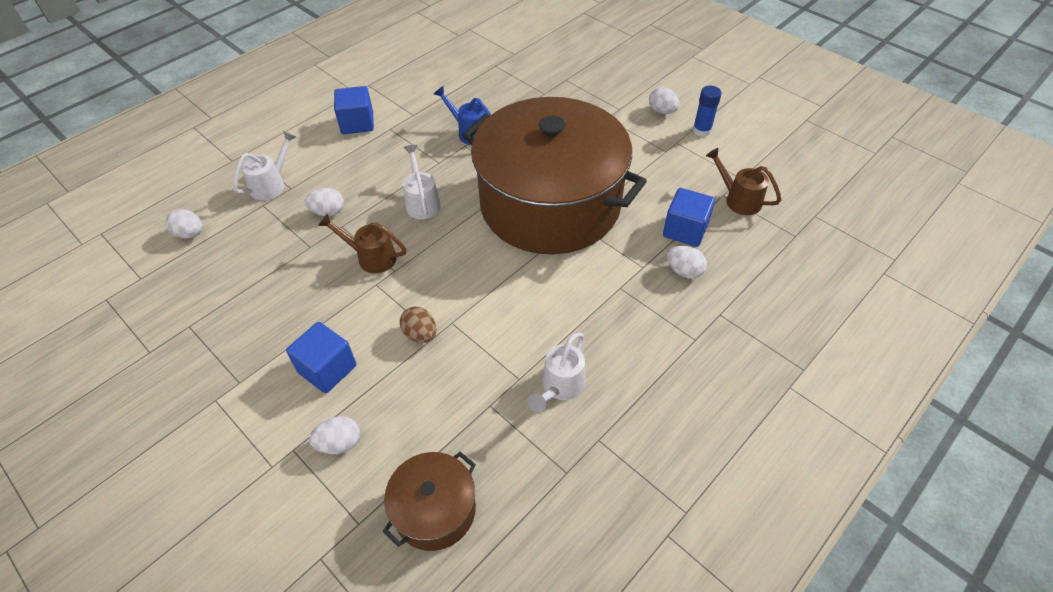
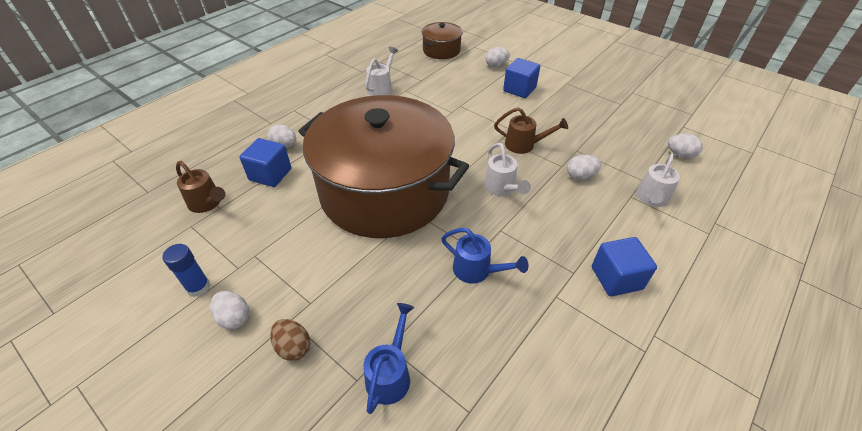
camera: 175 degrees right, 5 degrees down
(420, 334) = (470, 105): brown egg -> brown egg (293, 347)
(543, 81) = (390, 374): none -> blue watering can

